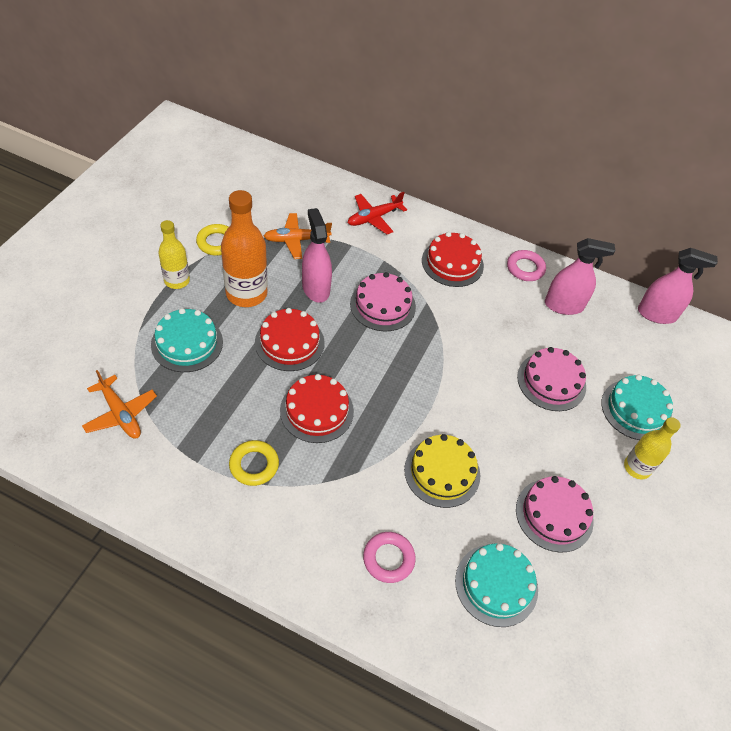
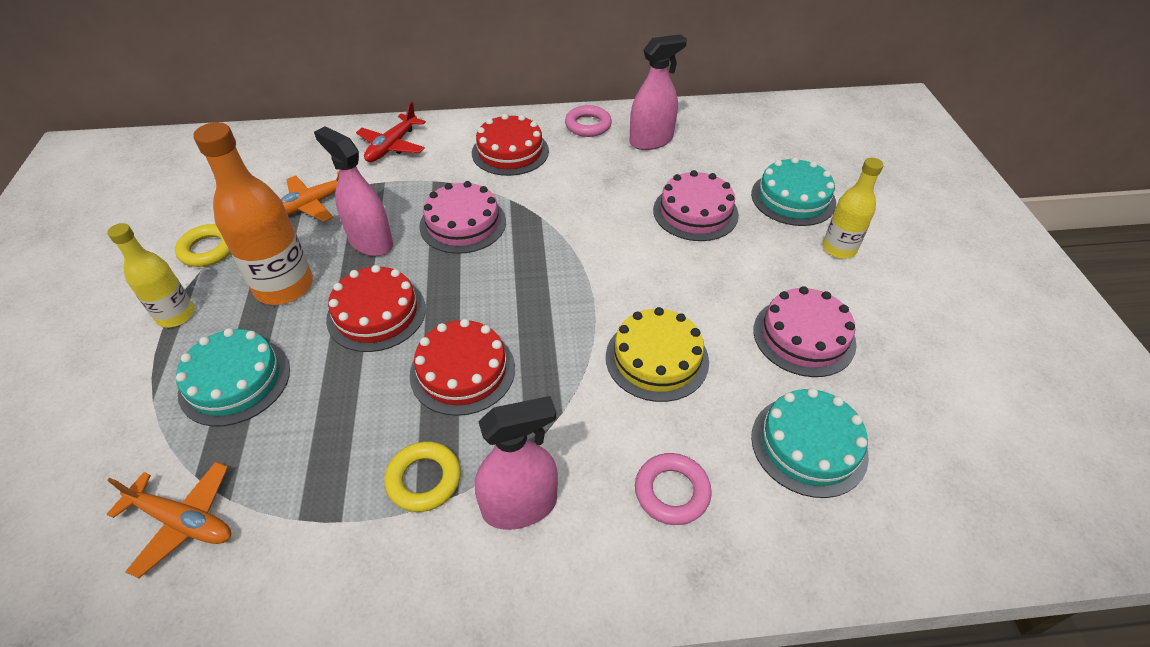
camera: 25 degrees left, 5 degrees down
(656, 314) = (740, 111): pink spray bottle -> pink spray bottle (519, 506)

